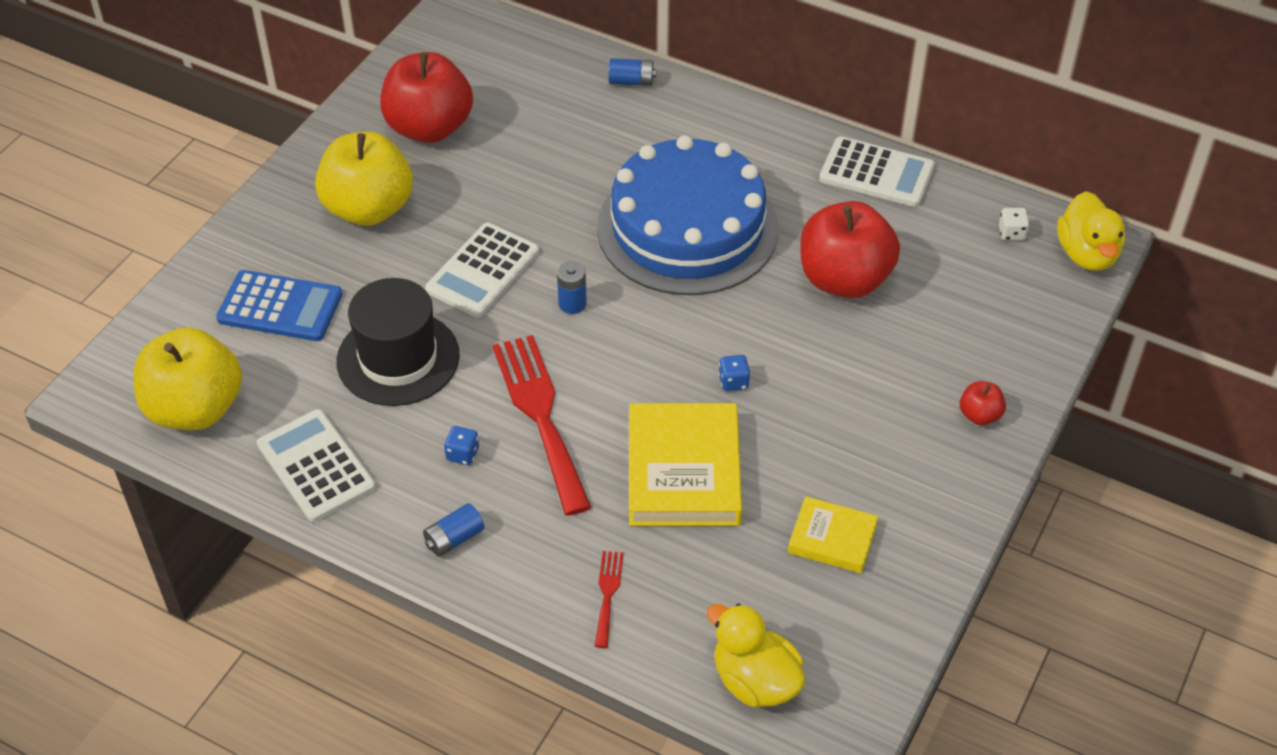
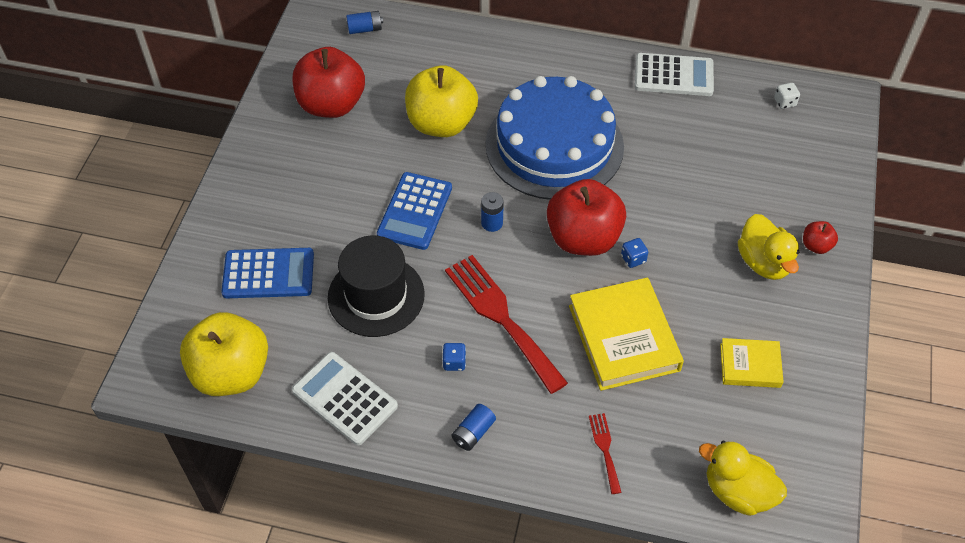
camera: 15 degrees left, 5 degrees up
(368, 208) = (308, 179): yellow apple -> yellow apple (441, 123)
(483, 271) = (415, 211): white calculator -> blue calculator
(631, 81) = (470, 39): blue battery -> blue battery (365, 29)
(844, 279) = (682, 162): red apple -> red apple (583, 238)
(1087, 254) = (842, 107): yellow duck -> yellow duck (763, 262)

